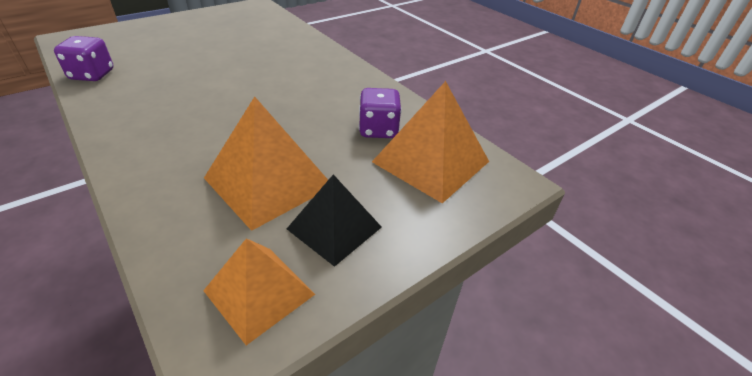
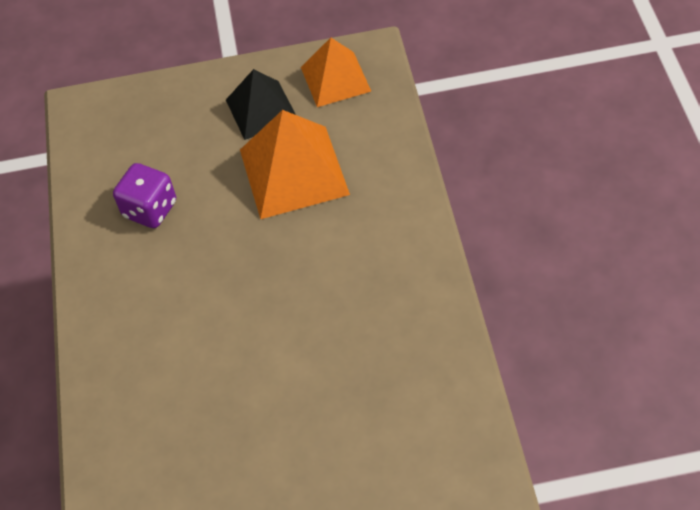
camera: 145 degrees left, 15 degrees up
(92, 75) = (463, 447): purple dice -> none
(431, 161) = (132, 150): orange pyramid -> none

